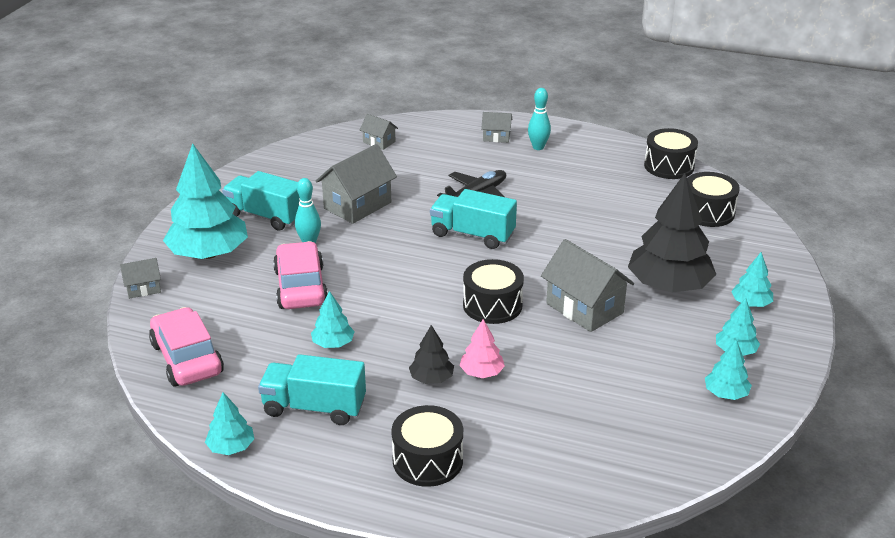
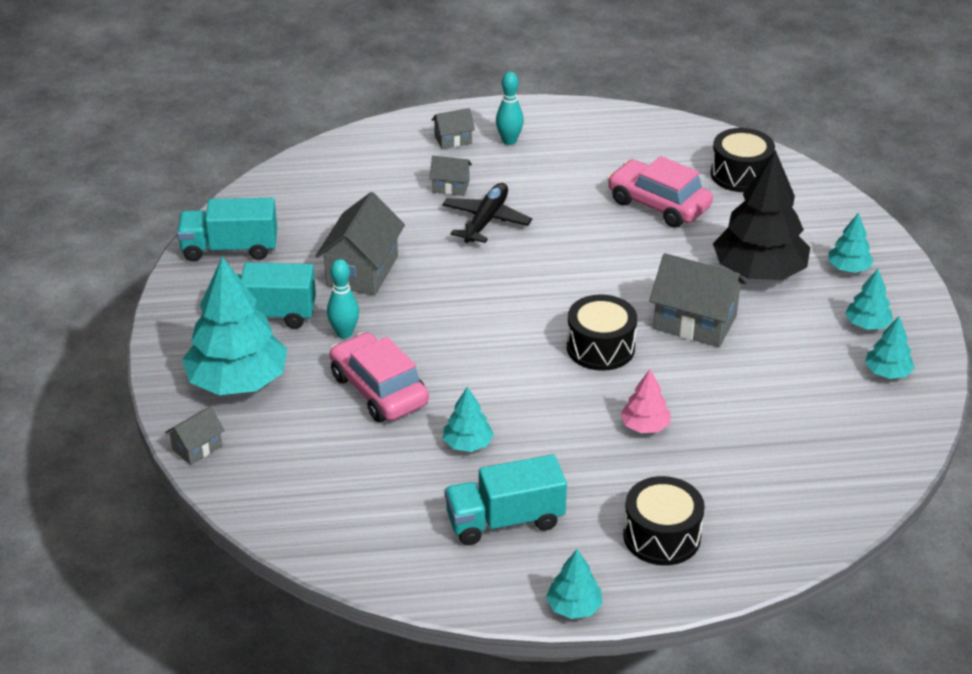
camera: 25 degrees left, 5 degrees up
(187, 358) = (321, 513): pink car -> pink car (658, 204)
(231, 447) = (453, 592): turquoise tree -> turquoise tree (574, 607)
(379, 142) = (322, 182): grey house -> grey house (450, 187)
(431, 378) = (600, 449): black tree -> none
(472, 234) = (518, 270): turquoise truck -> turquoise truck (230, 249)
(669, 166) = (664, 128): black drum -> none

